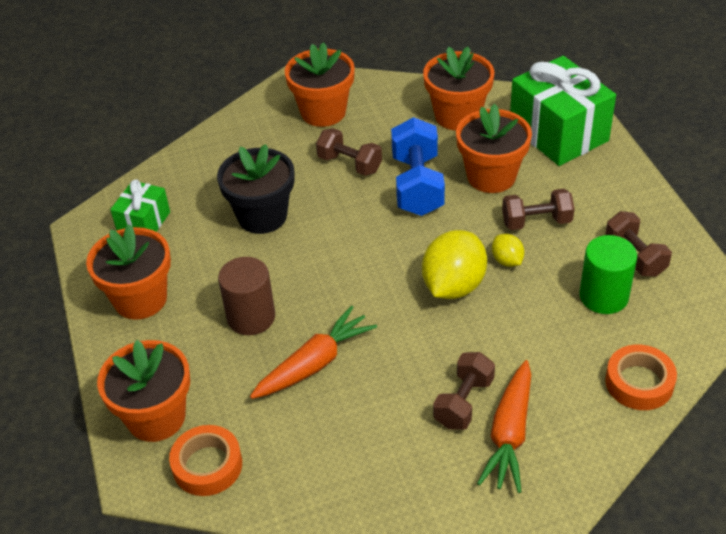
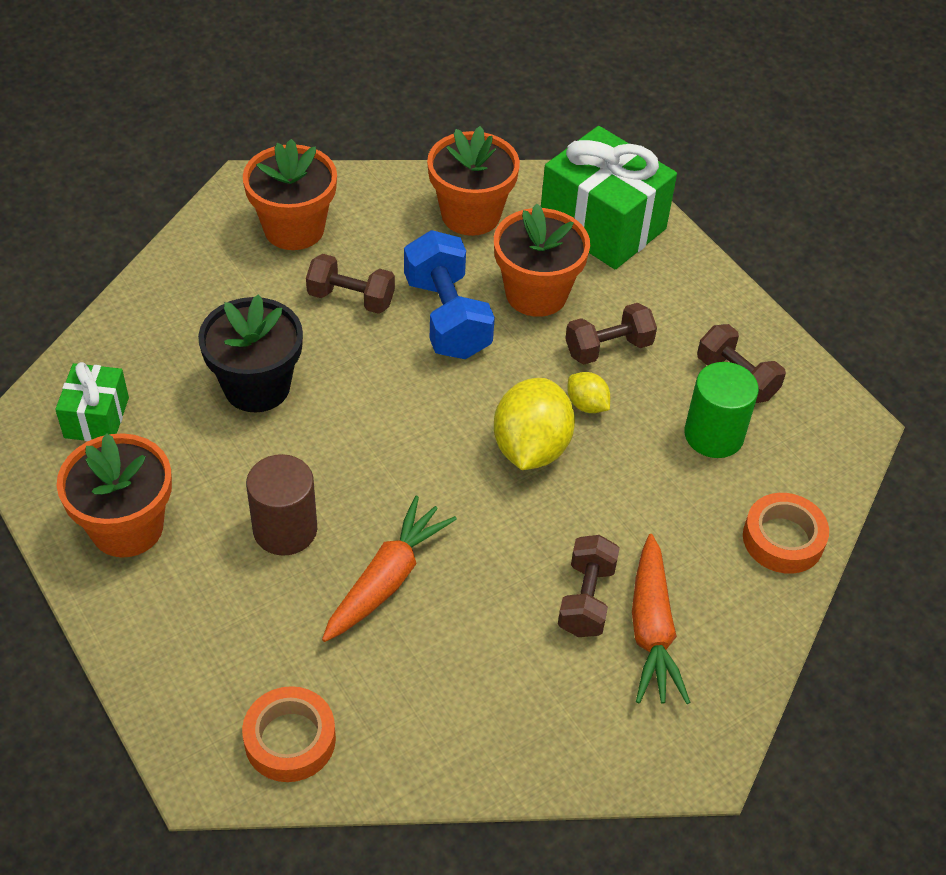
camera: 20 degrees left, 5 degrees up
(156, 417) = (201, 687): orange flower pot -> none

